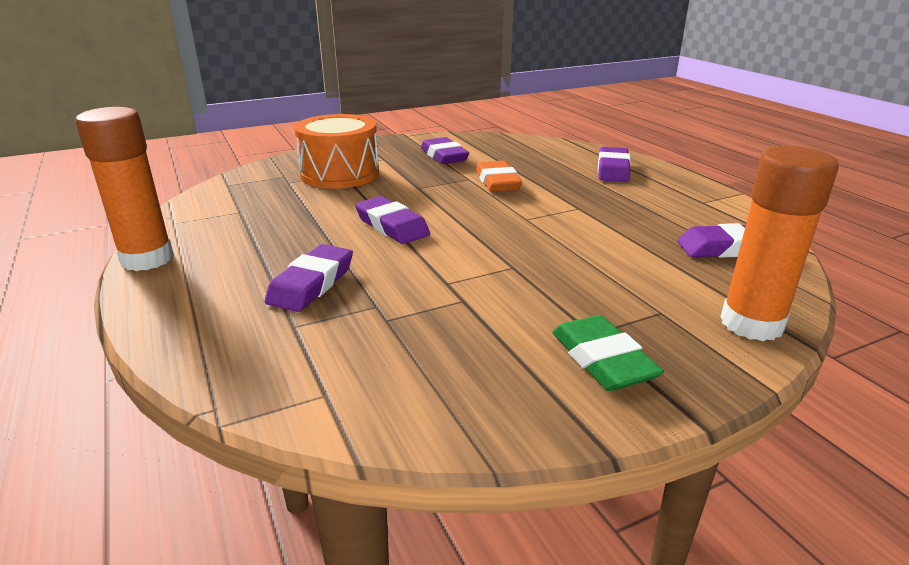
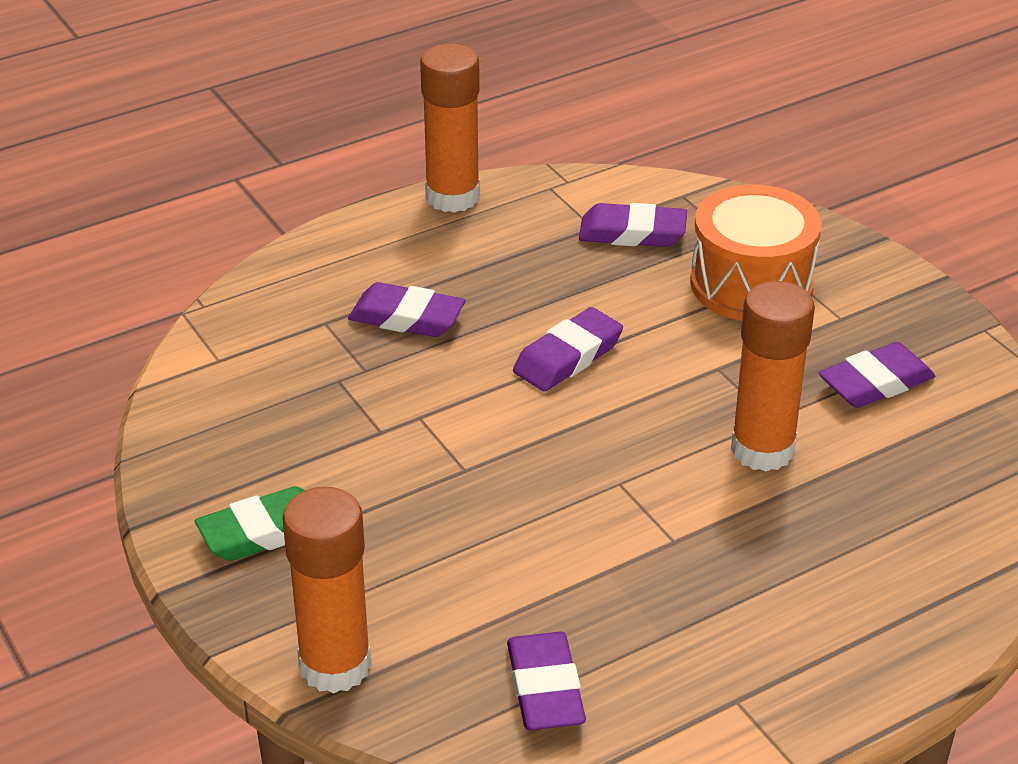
camera: 85 degrees right, 10 degrees up
(497, 182) = (762, 449): orange eraser -> orange glue stick
(613, 170) = (871, 597): purple eraser -> purple eraser (632, 233)

